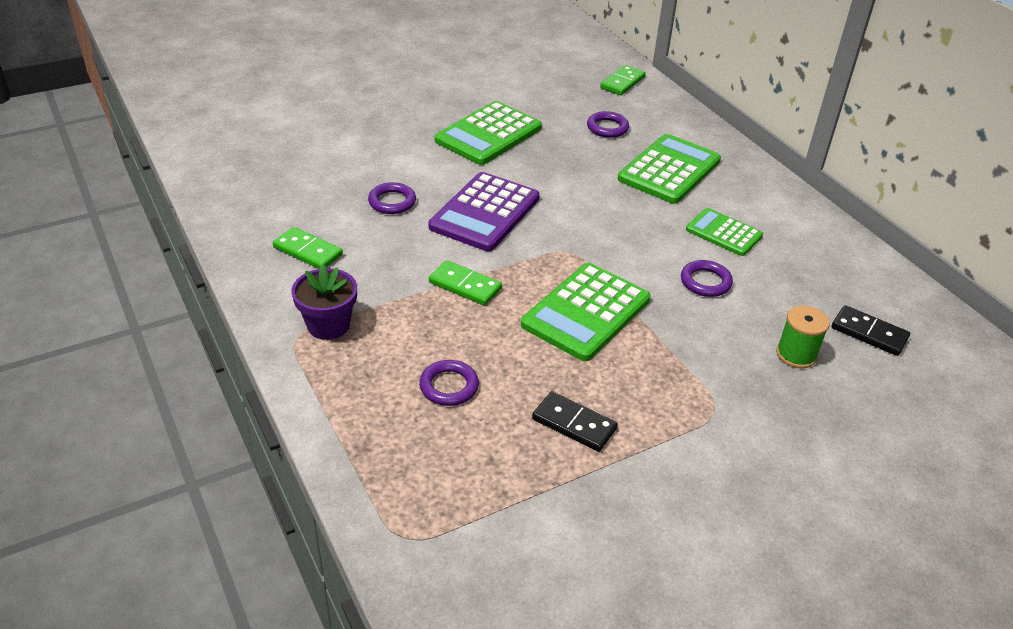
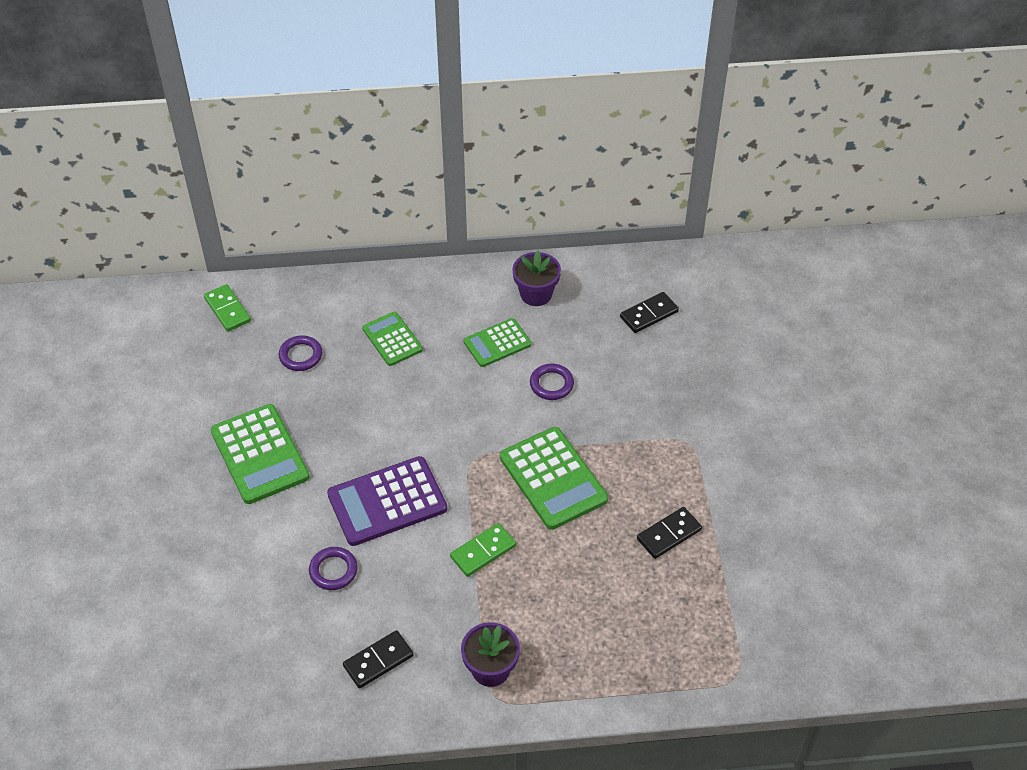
camera: 65 degrees left, 10 degrees up
(308, 251) = (378, 661): green domino -> black domino
(449, 386) = (599, 602): purple ring -> none
(485, 213) = (387, 502): purple calculator -> purple calculator turned 105 degrees clockwise
(669, 170) = (392, 339): green calculator -> green calculator, size x0.61
(796, 354) = (652, 368): green spool -> none
(810, 243) = (536, 294): none -> purple flower pot

